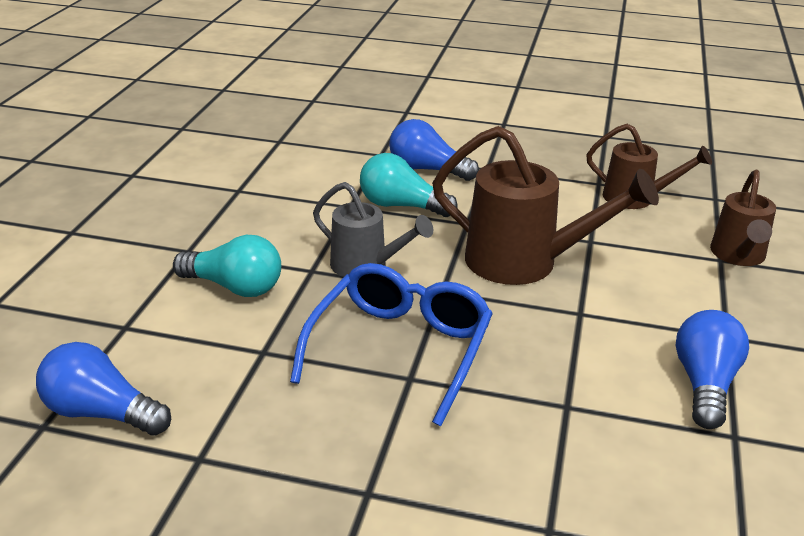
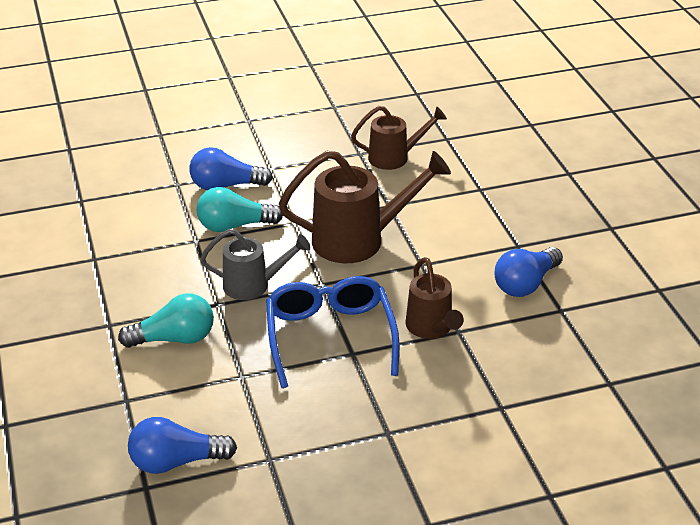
camera: 30 degrees left, 5 degrees up
(704, 384) = (525, 284): blue light bulb -> blue light bulb turned 120 degrees counterclockwise
(738, 256) = (489, 182): brown watering can -> brown watering can (431, 328)

